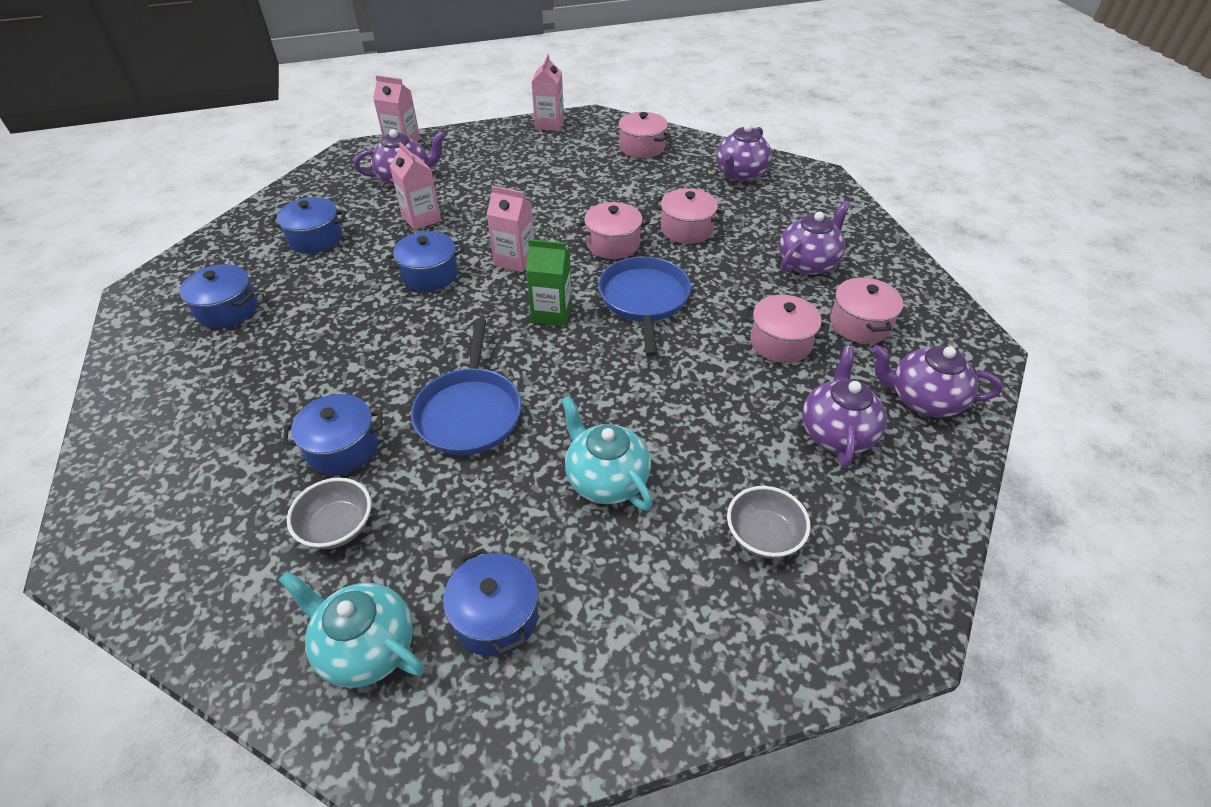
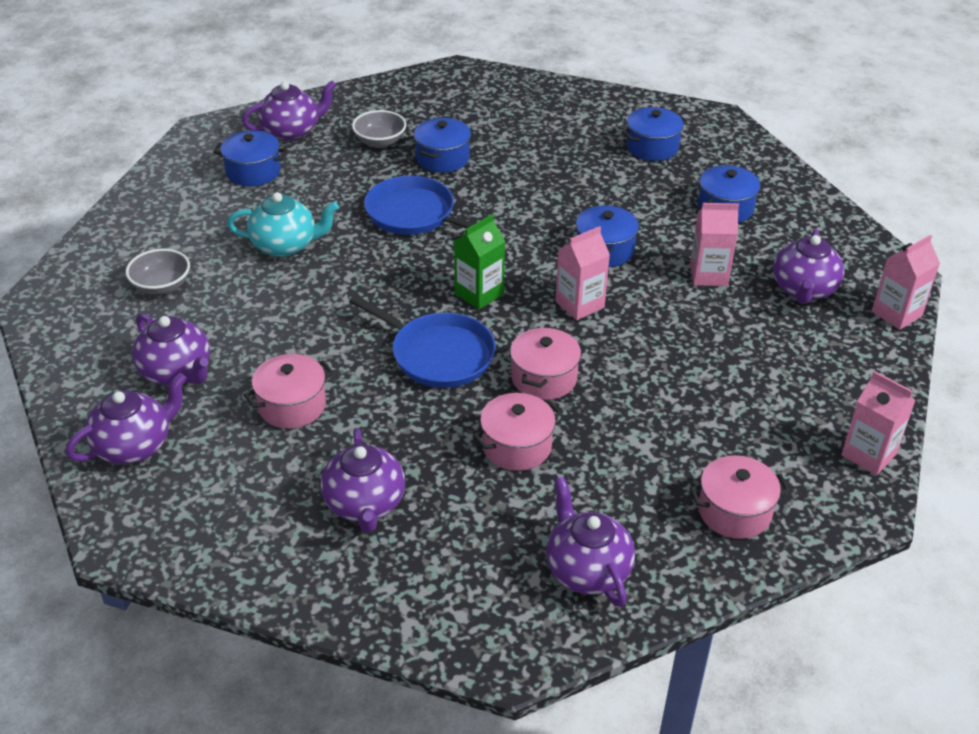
camera: 125 degrees right, 5 degrees down
(366, 647) = (292, 131): turquoise teapot -> purple teapot
(860, 324) = (248, 475): pink pot -> none

